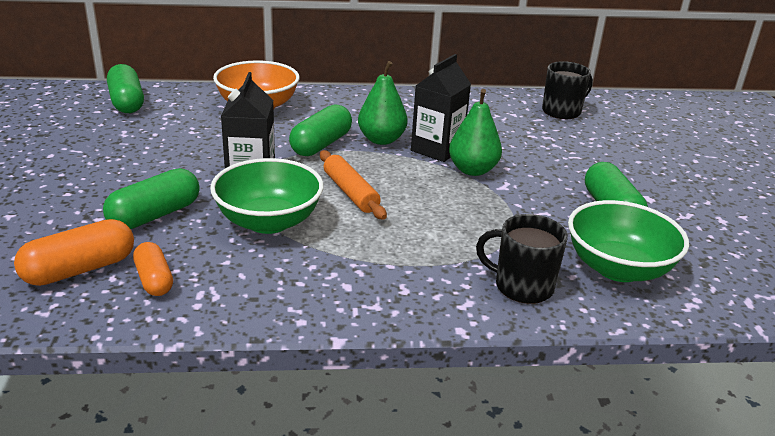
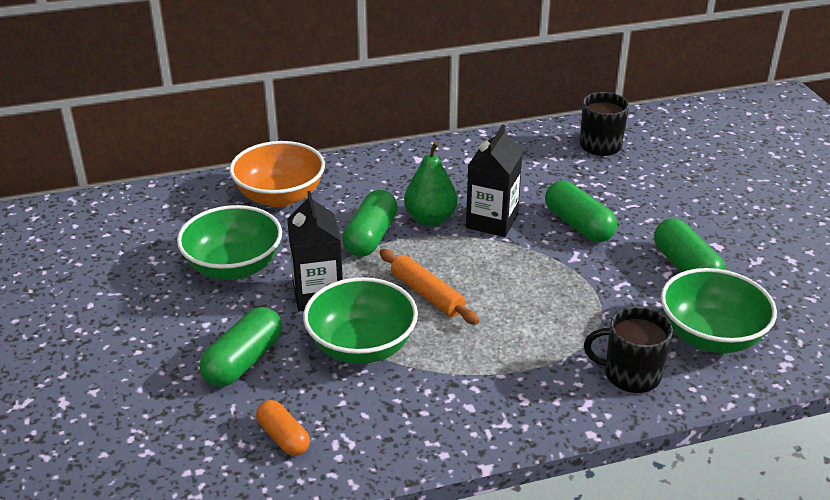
camera: 10 degrees left, 5 degrees up
(79, 269) = (204, 440): orange capsule -> none
(127, 102) = (132, 216): green capsule -> green capsule (578, 225)
(189, 148) = (234, 267): none -> green bowl
(472, 170) = (537, 242): green pear -> none

